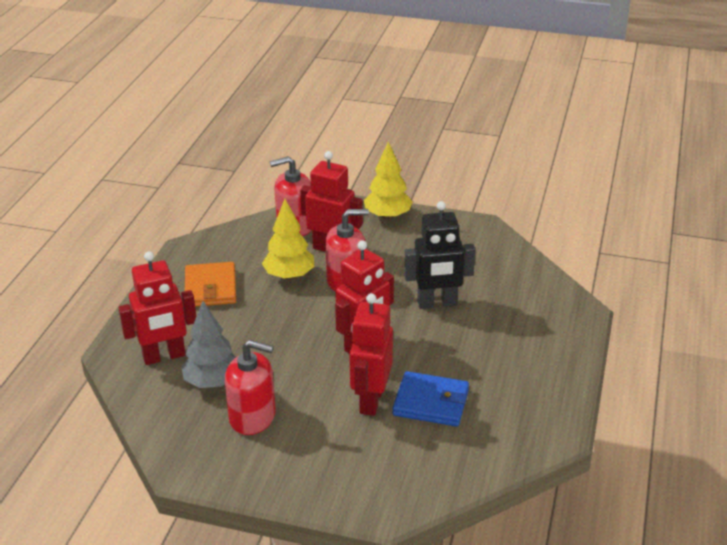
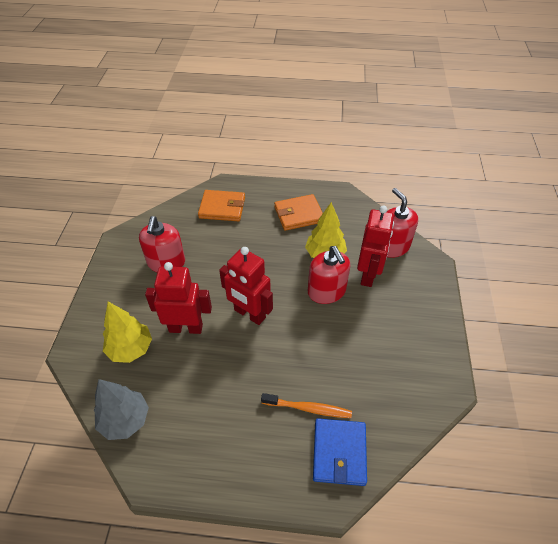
camera: 80 degrees right, 15 degrees up
(164, 356) = (222, 208): red robot -> orange wallet
(212, 382) = (199, 236): grey tree -> grey tree (125, 420)
(388, 216) = (432, 307): yellow tree -> yellow tree (131, 349)
(431, 402) = (185, 369): blue wallet -> blue wallet (339, 453)
(437, 303) = (313, 360): black robot -> none
(493, 314) = (308, 408): none -> orange toothbrush

